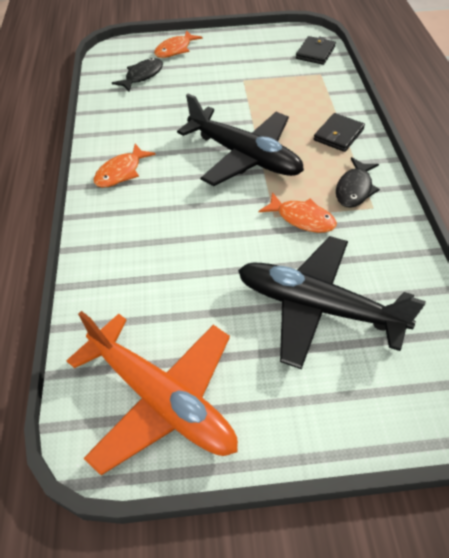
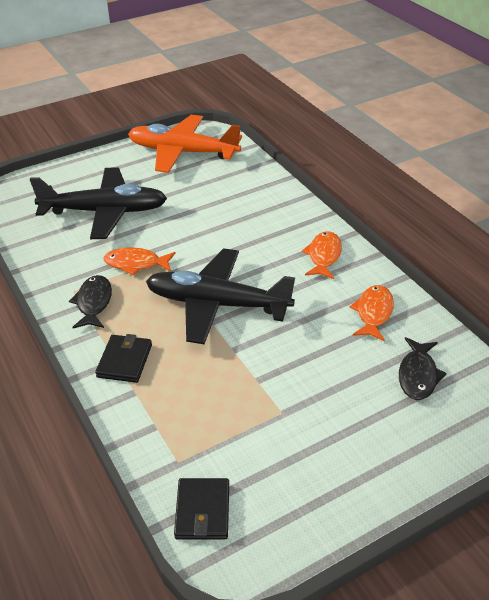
camera: 155 degrees right, 10 degrees down
(175, 50) = (421, 442): orange fish -> orange fish (373, 313)

